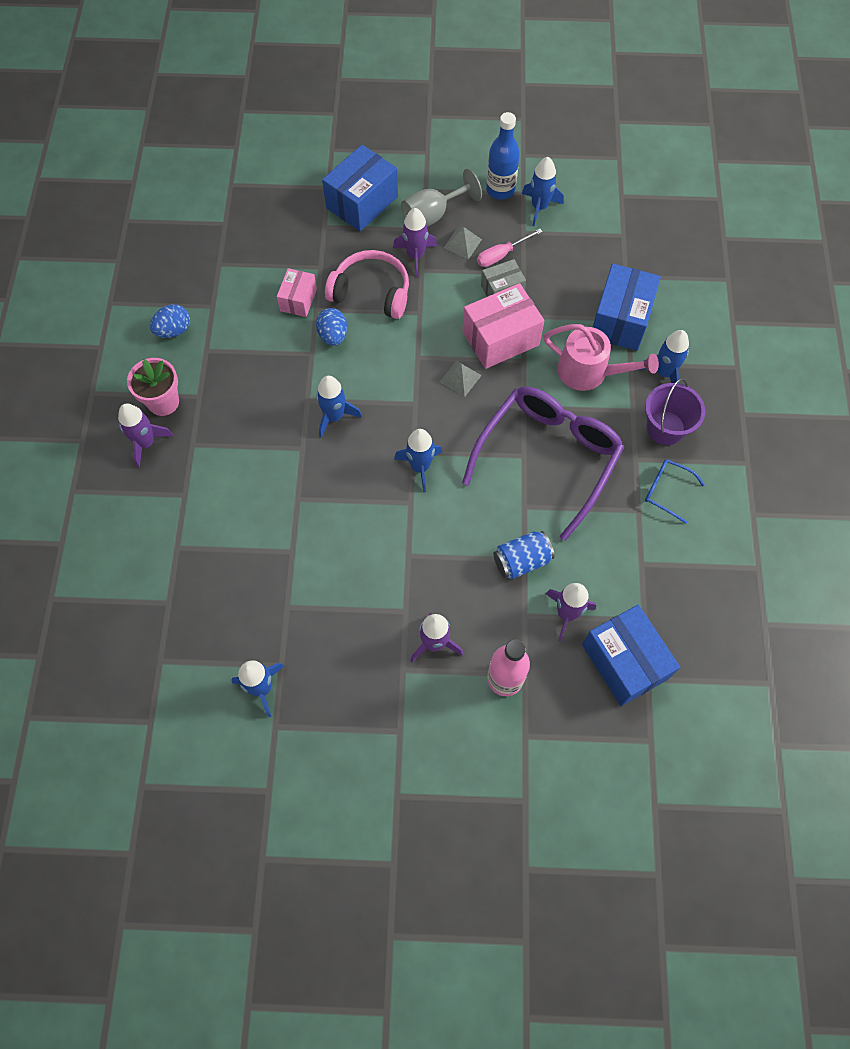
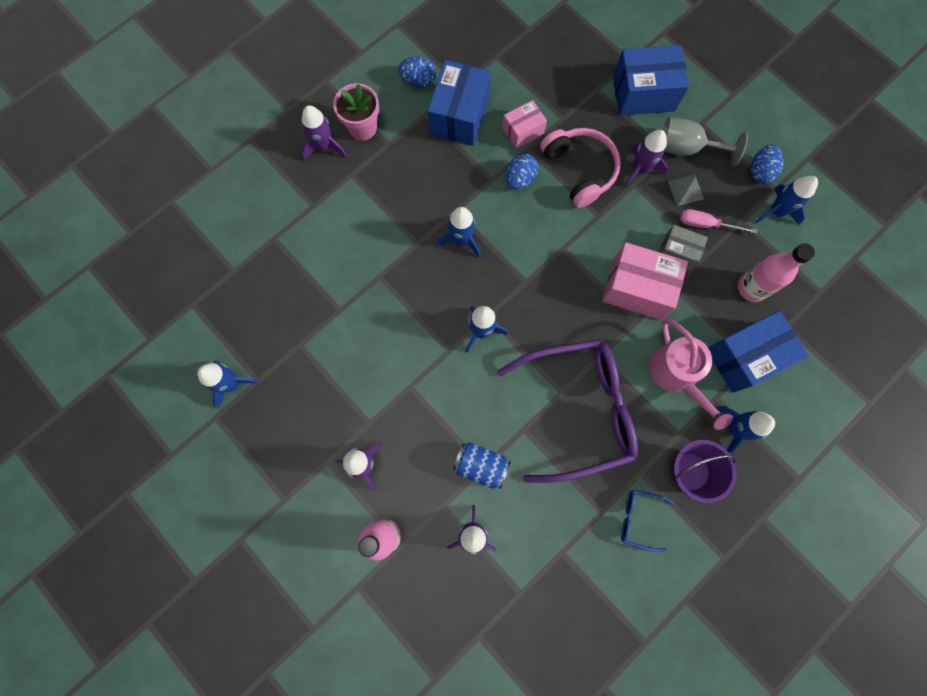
camera: 45 degrees right, 10 degrees up
(460, 378) = (576, 292): grey pyramid -> none
(500, 190) = (760, 171): blue bottle -> blue egg
(576, 271) = (751, 288): none -> pink bottle
(624, 662) = (475, 608): blue box -> blue box (459, 115)
(666, 491) = (638, 518): blue glasses -> blue glasses turned 60 degrees counterclockwise

